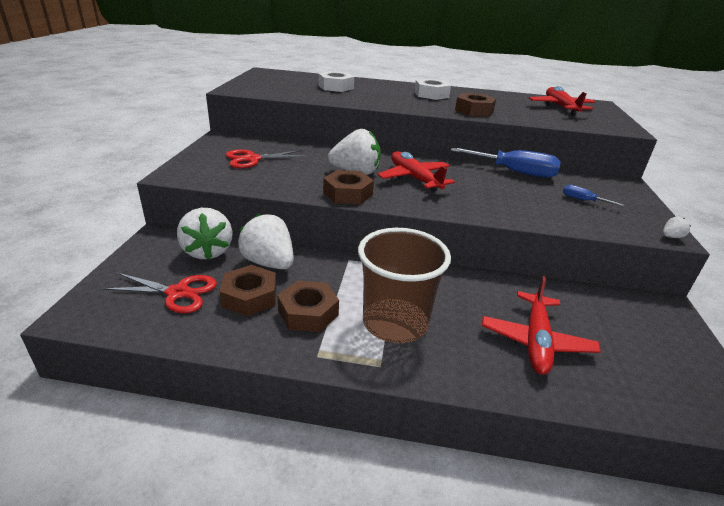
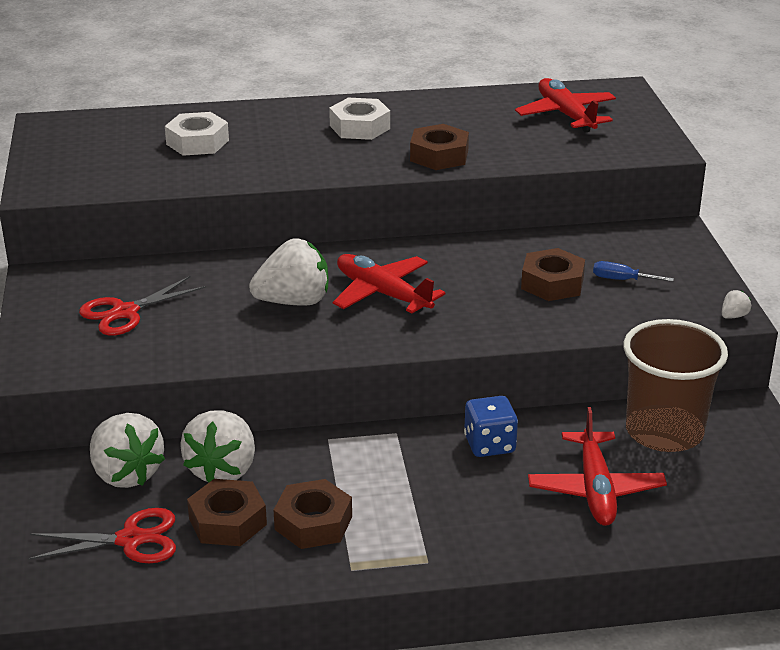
camera: 15 degrees left, 0 degrees up
(269, 263) = (223, 470): white strawberry -> white strawberry turned 105 degrees counterclockwise
(348, 194) = (302, 344): brown nut -> brown nut (552, 283)
(395, 323) = (425, 509): brown cup -> brown cup (664, 432)
(460, 288) = (489, 445): none -> blue dice
(515, 172) = (521, 247): blue screwdriver -> none

